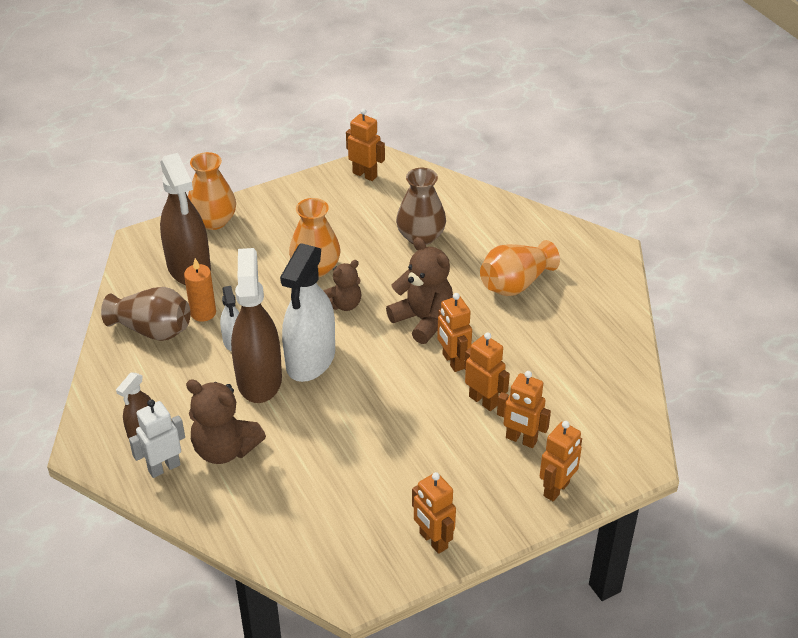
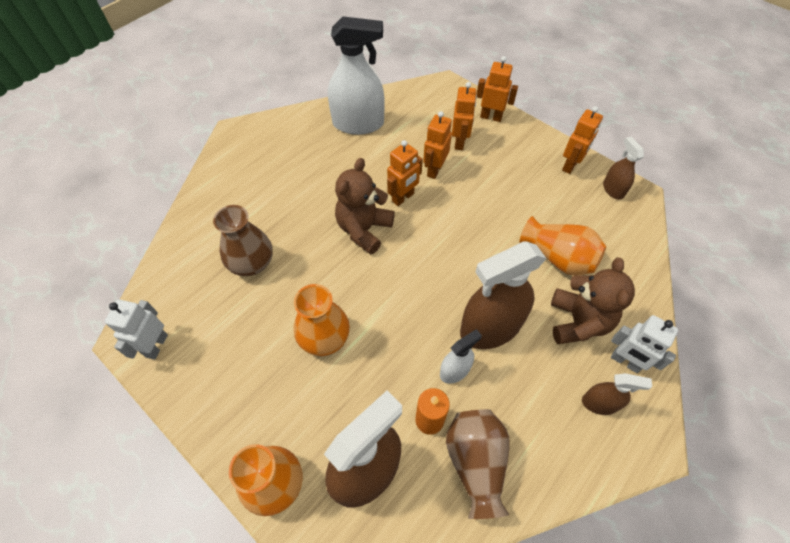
camera: 110 degrees left, 15 degrees up
(310, 360) = (447, 296): white spray bottle -> white spray bottle (358, 124)
(344, 304) = (367, 295): brown teddy bear -> none
(365, 174) = (156, 345): orange robot -> white robot
(373, 568) = (613, 189): none -> brown spray bottle
(515, 283) = (296, 180): orange vase -> orange vase (558, 257)

